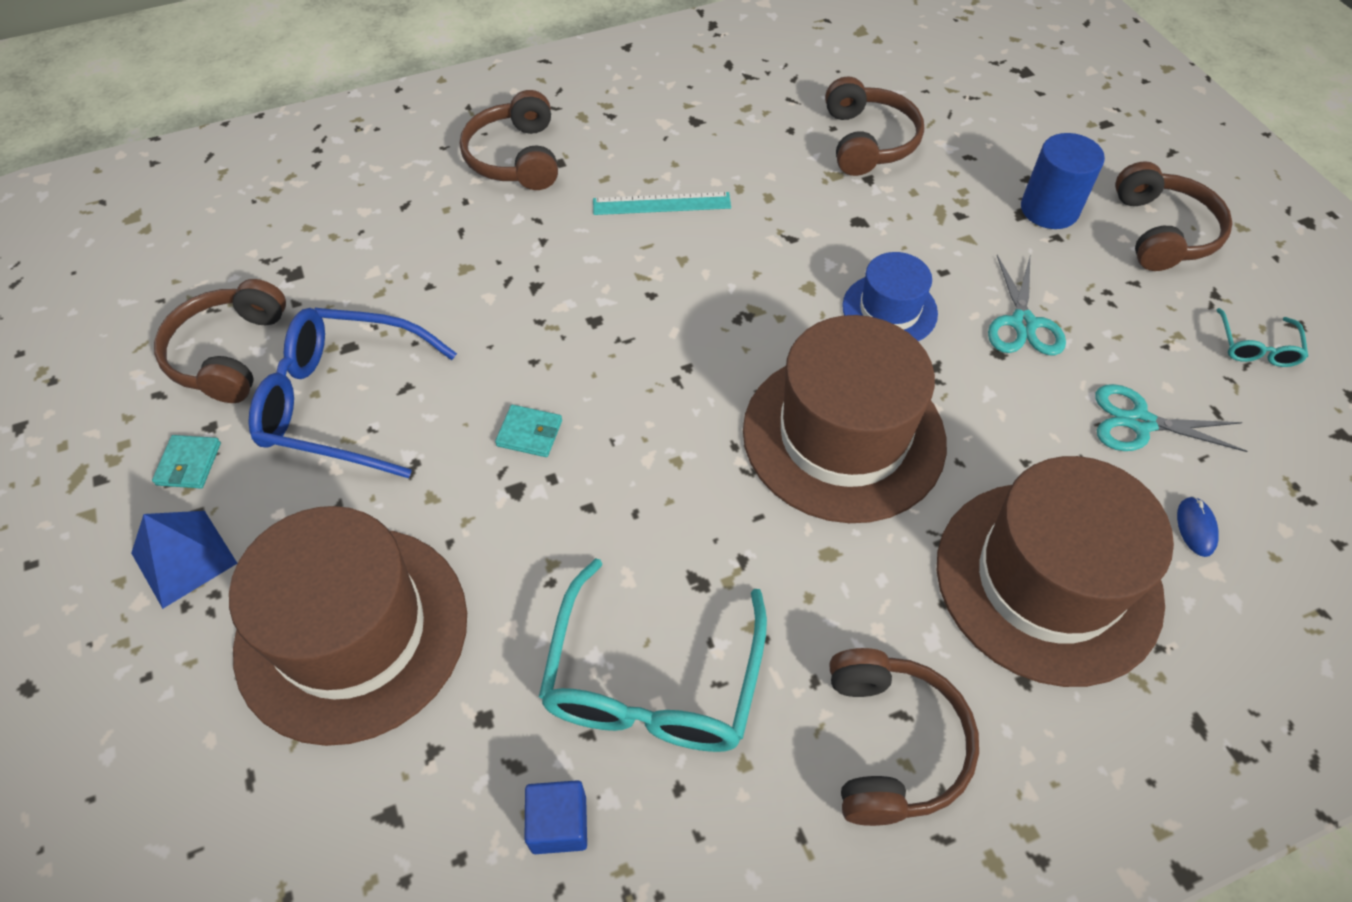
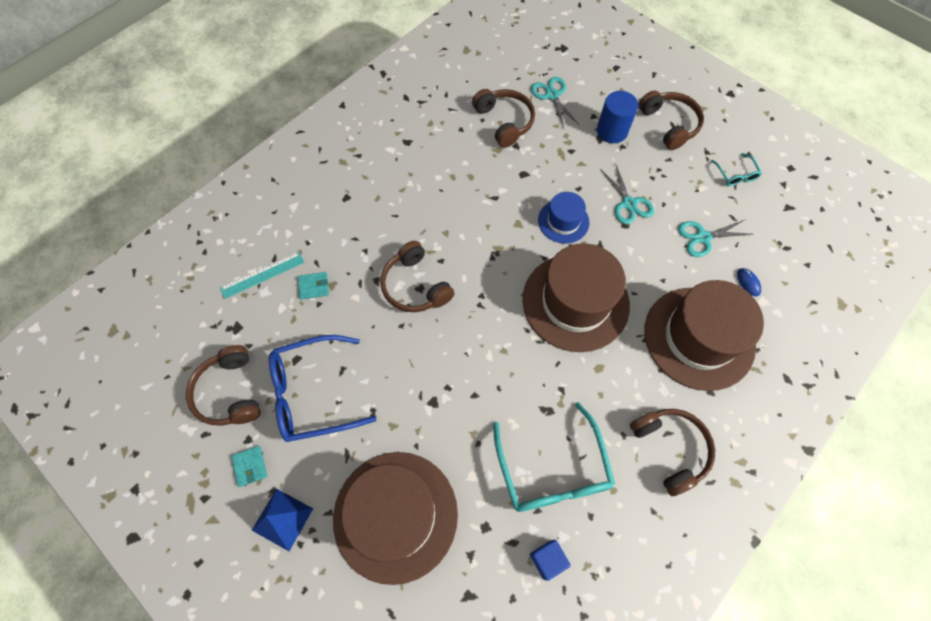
camera: 25 degrees left, 10 degrees up
(516, 157) = (320, 203): brown headphones -> brown headphones (415, 286)
(529, 433) = (422, 367): turquoise wallet -> turquoise wallet (314, 286)
(661, 204) = (417, 202): turquoise ruler -> turquoise ruler (262, 275)
(970, 129) = (552, 95): none -> turquoise scissors

